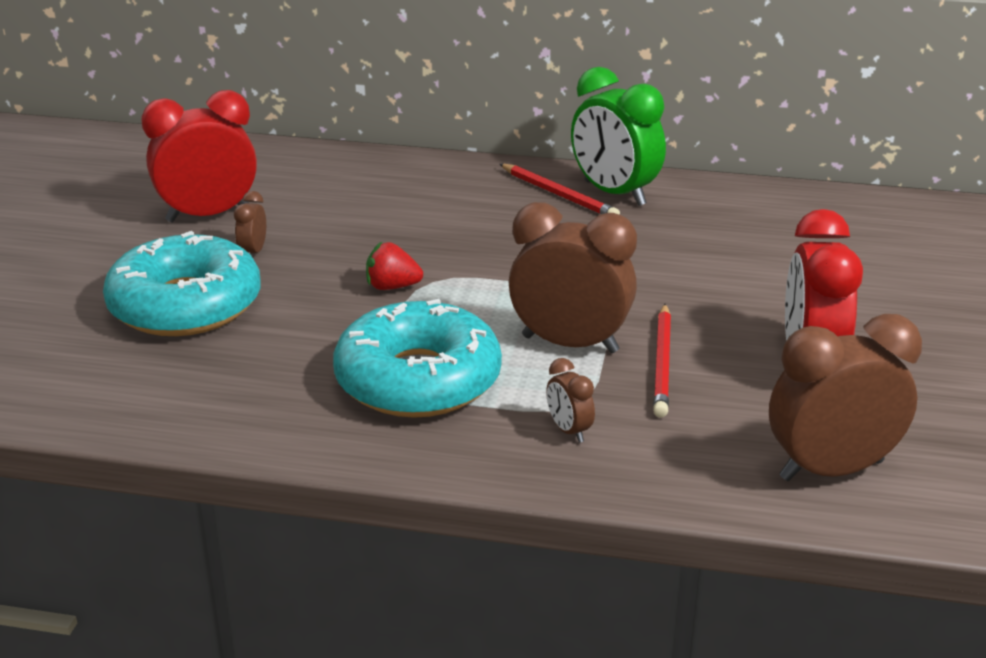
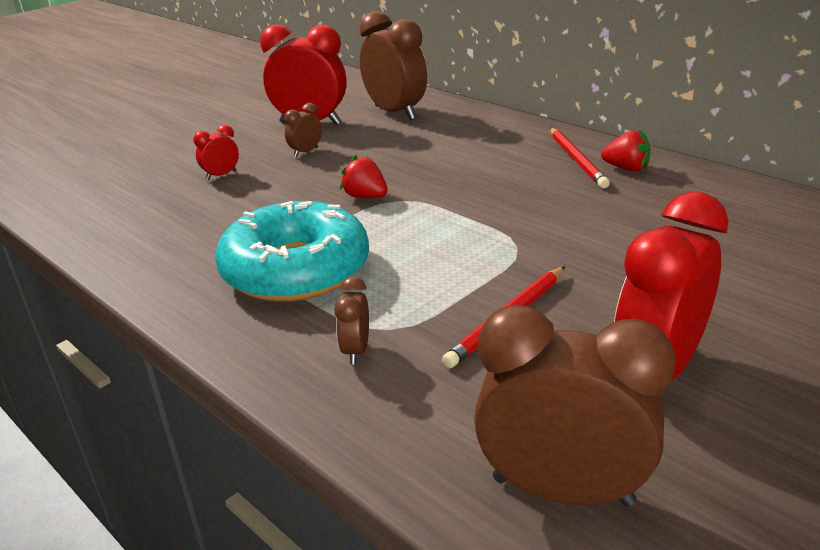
camera: 35 degrees right, 0 degrees up
(185, 305) = (221, 175): turquoise donut -> red clock
(570, 344) = (446, 277): brown clock -> brown clock (395, 113)
(614, 193) = (626, 168): green clock -> red strawberry

